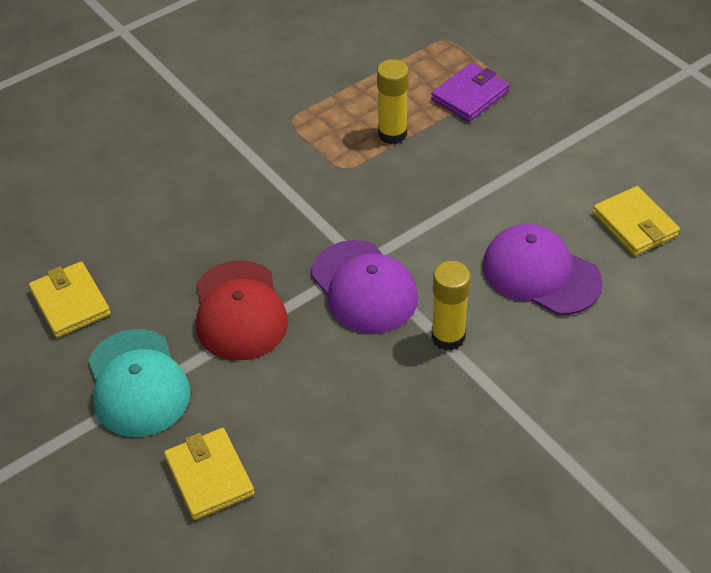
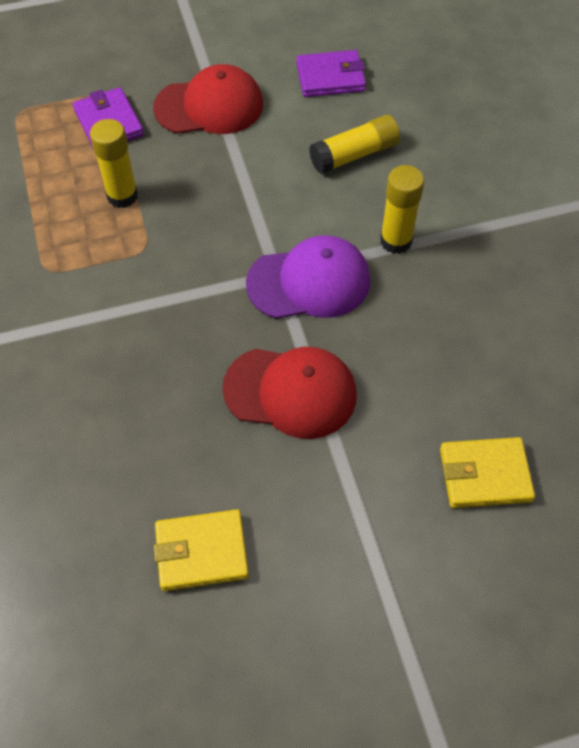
camera: 70 degrees left, 10 degrees up
(137, 383) = (345, 510): turquoise cap -> none
(534, 151) = (209, 106): none -> red cap
(540, 273) = (354, 155): purple cap -> yellow glue stick
(634, 224) = (330, 77): yellow wallet -> purple wallet

